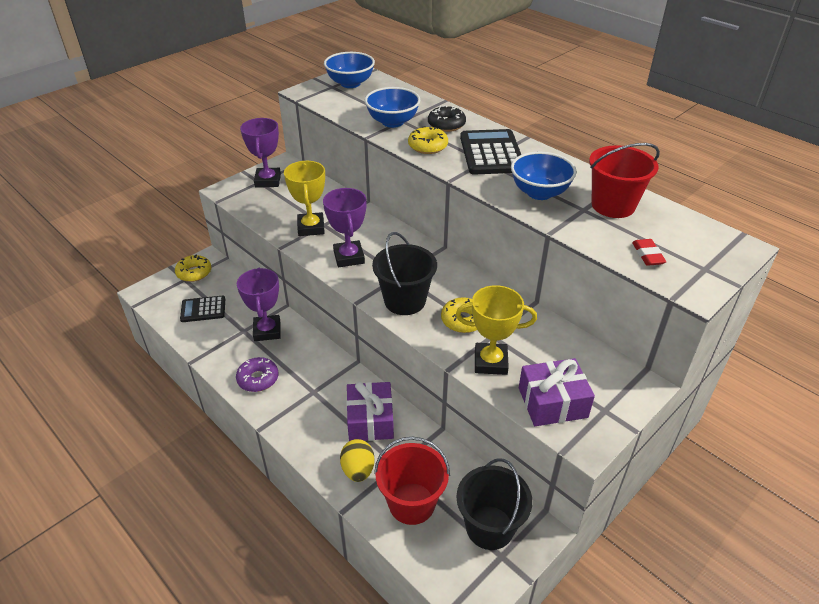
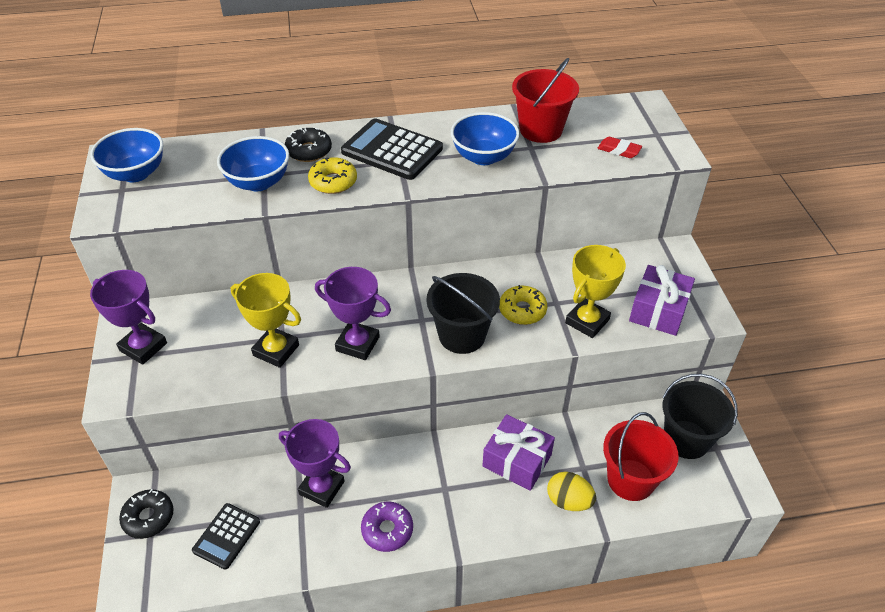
camera: 55 degrees left, 5 degrees up
(194, 273) = (148, 517): yellow donut -> black donut

